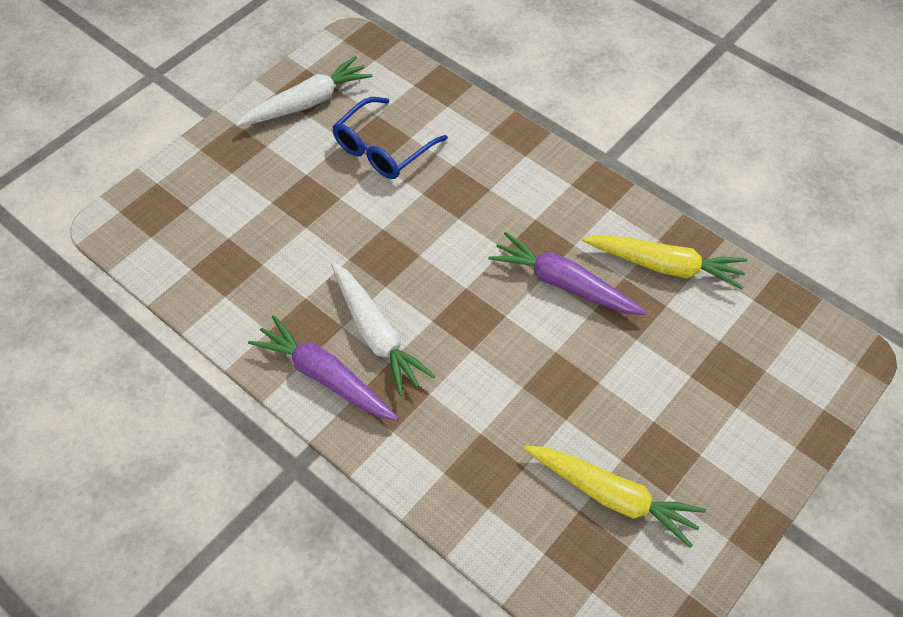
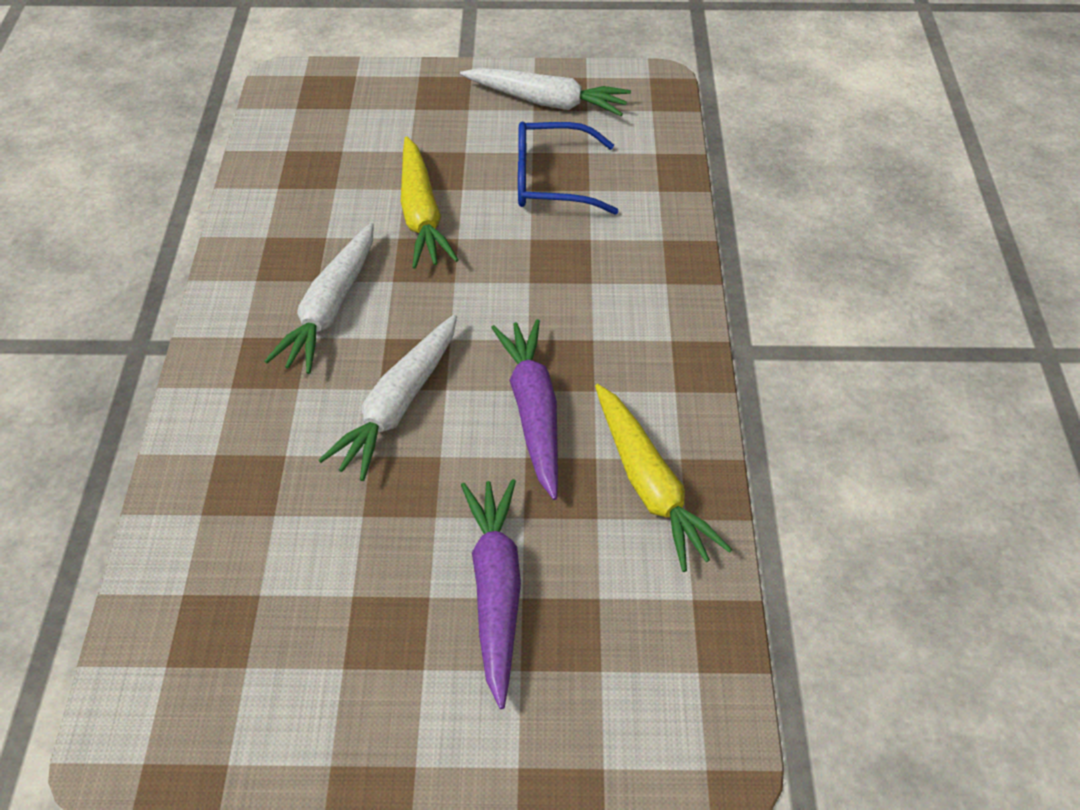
camera: 50 degrees right, 5 degrees down
(325, 376) = (251, 303): purple carrot -> purple carrot (496, 590)
(495, 348) = (398, 405): none -> white carrot
(612, 496) = (298, 614): yellow carrot -> yellow carrot (421, 214)

